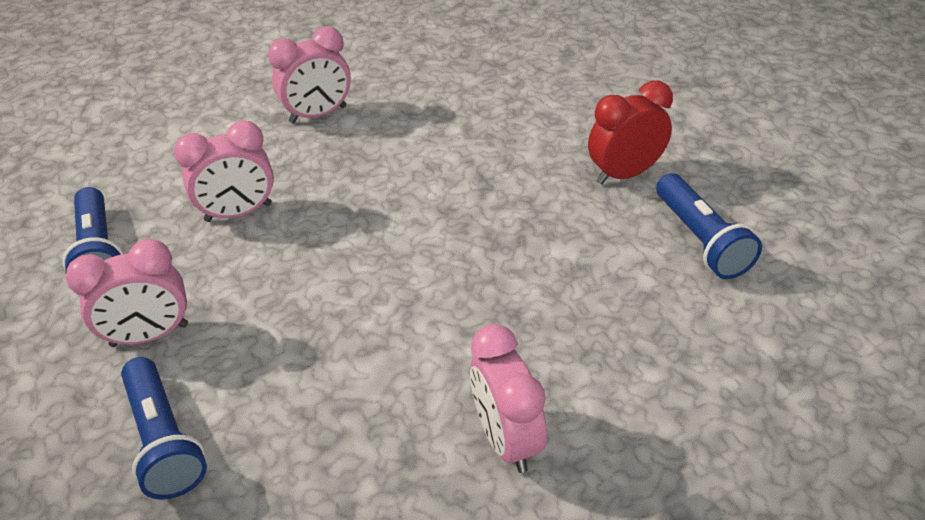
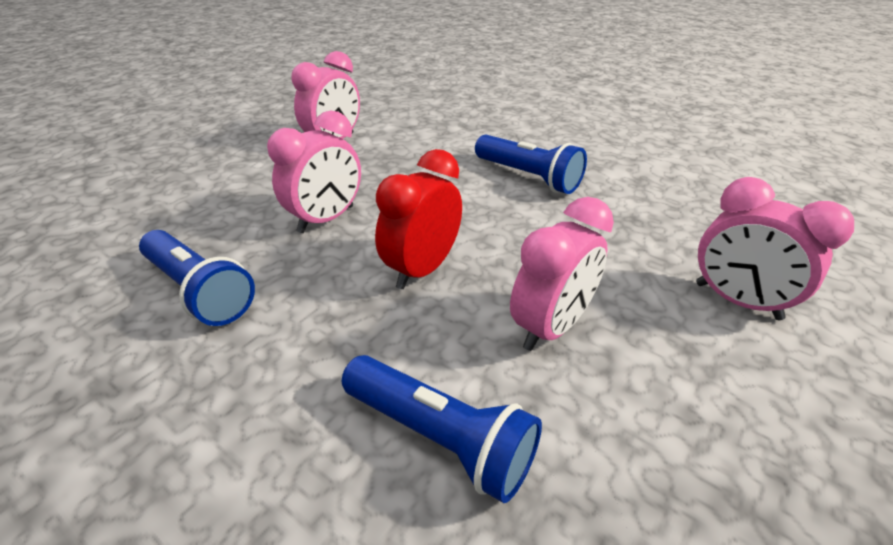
camera: 30 degrees left, 5 degrees down
(149, 335) = (326, 343): pink clock -> pink clock (551, 327)
(625, 174) = (600, 124): red clock -> red clock (422, 269)
(701, 240) = (690, 145): blue flashlight -> blue flashlight (528, 177)

